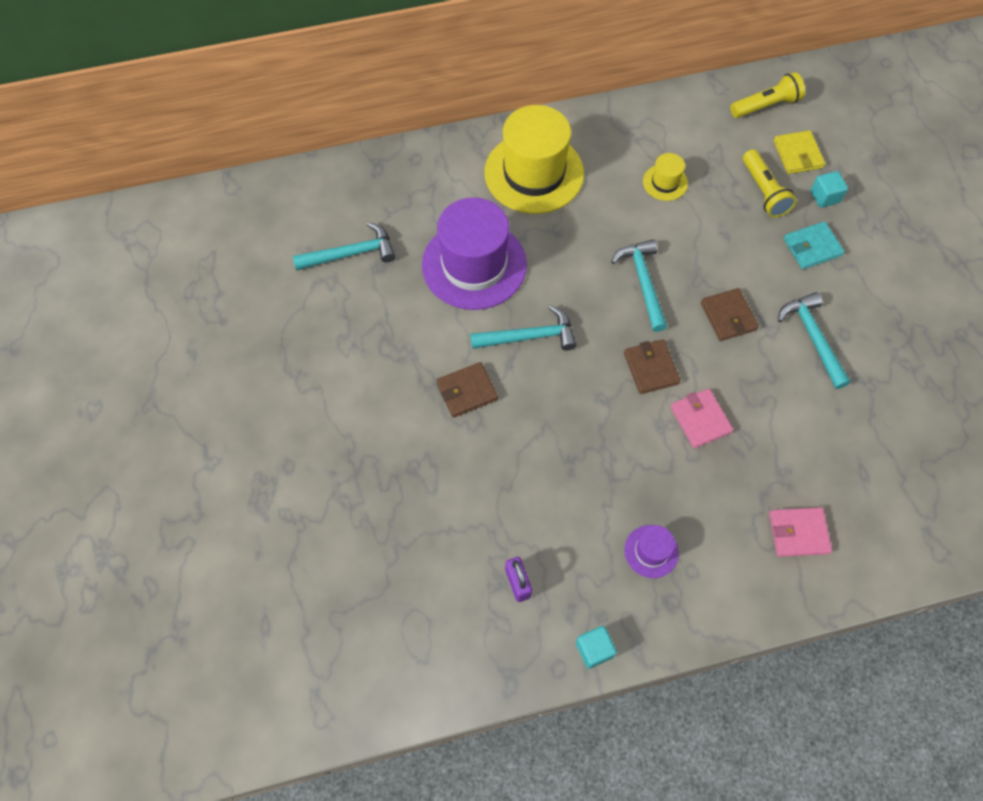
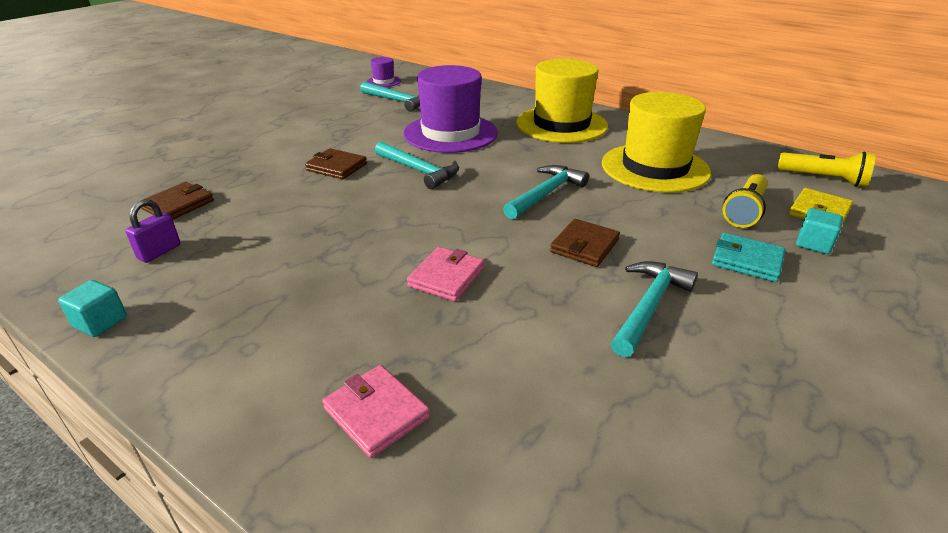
camera: 50 degrees right, 30 degrees down
(651, 368) = (466, 229): brown wallet -> brown wallet (178, 205)
(651, 551) = (253, 310): purple hat -> purple hat (383, 81)
(665, 182) = (655, 168): yellow hat -> yellow hat, size x2.23

